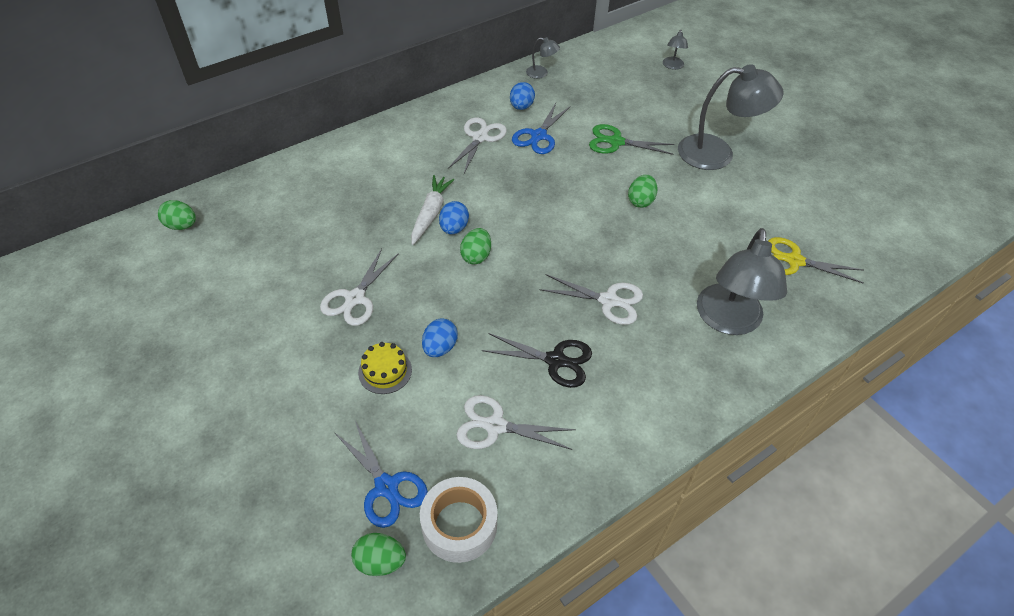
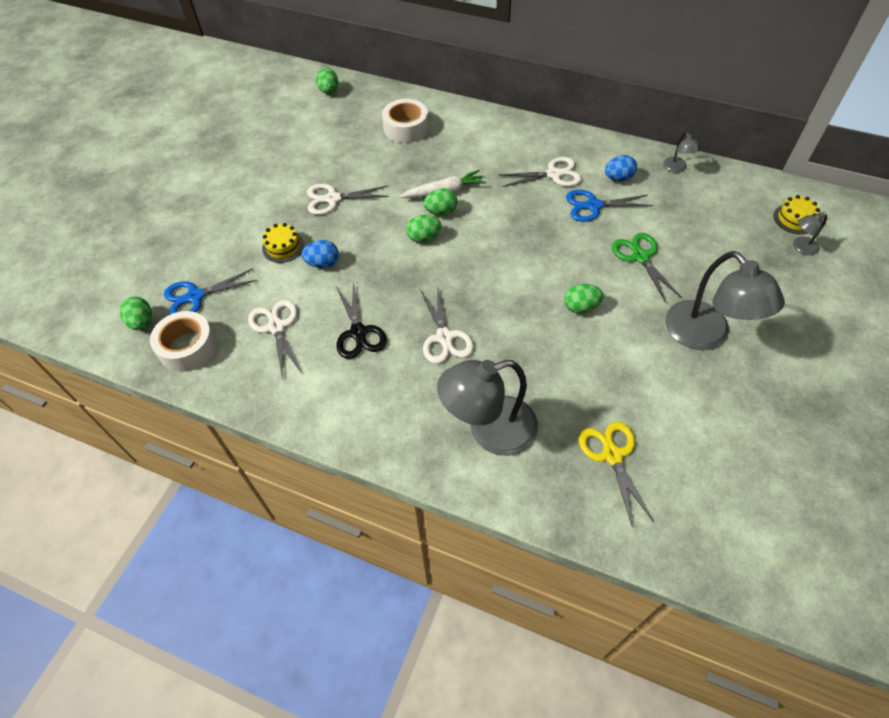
camera: 60 degrees right, 5 degrees up
(313, 196) = (406, 128): none -> white tape
(386, 487) = (195, 296): blue scissors -> blue scissors turned 45 degrees clockwise
(454, 228) = (441, 211): blue egg -> green egg
(644, 53) = (795, 219): none -> yellow cake

